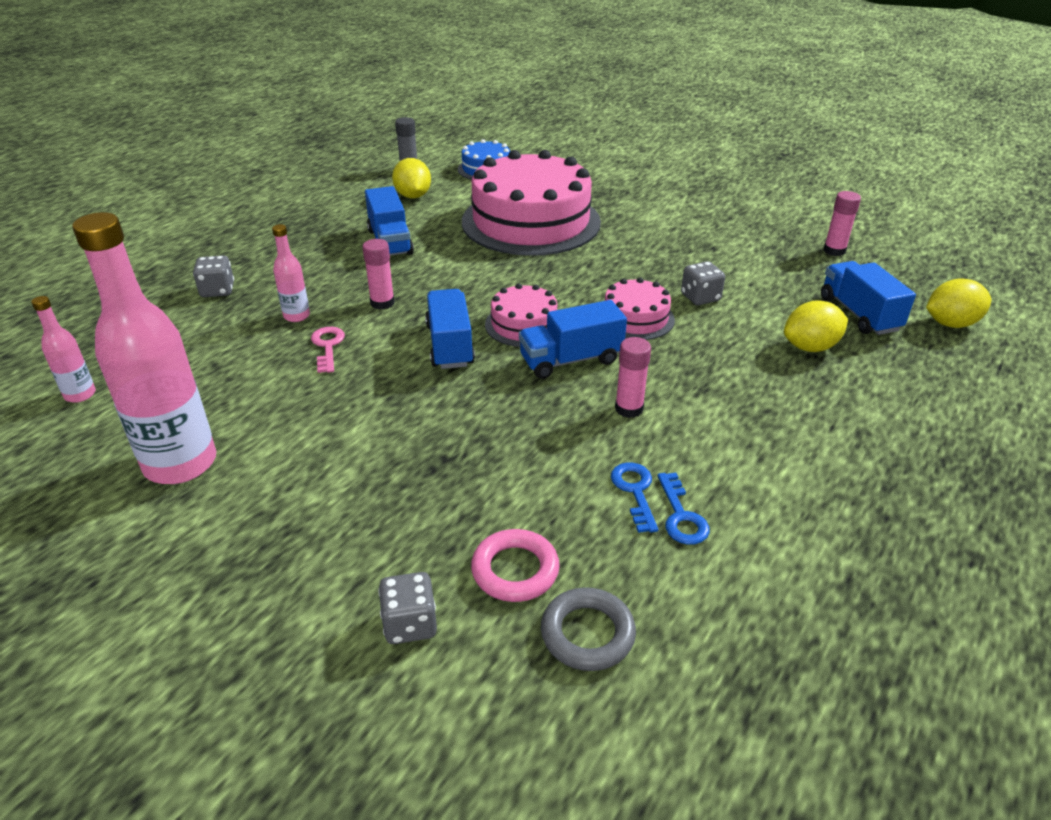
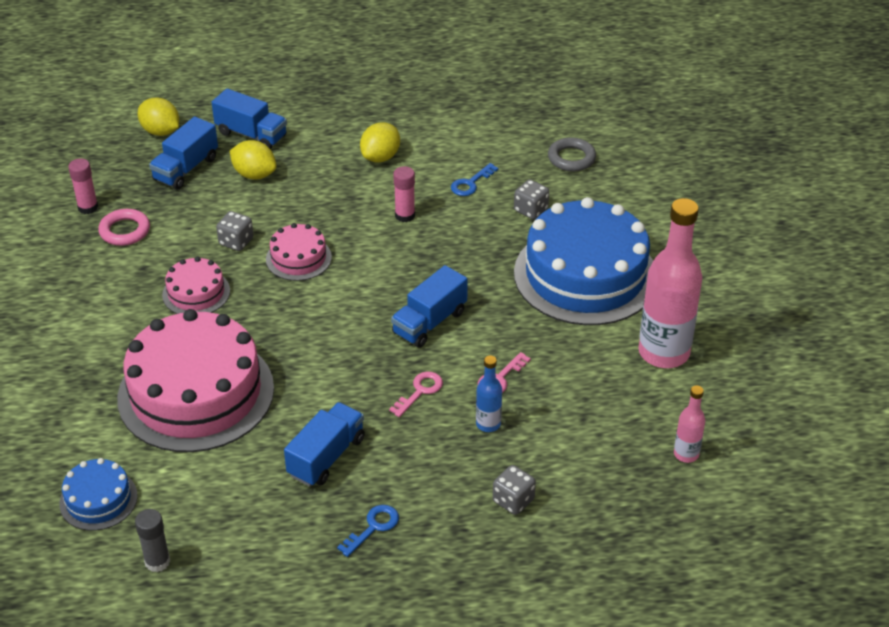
camera: 130 degrees left, 5 degrees up
(296, 316) = (488, 424): pink bottle -> blue bottle
(360, 483) = (585, 275): none -> blue cake
(382, 303) = (420, 391): pink glue stick -> pink key
(410, 624) = (632, 205): grey dice -> grey dice (531, 210)
(413, 196) = (220, 510): yellow lemon -> yellow lemon (380, 157)
(515, 570) = (567, 193): pink ring -> pink ring (125, 231)
(524, 324) = (365, 304): pink cake -> pink cake (196, 293)
(571, 360) = (382, 261): blue truck -> blue truck (251, 134)
(681, 516) = (469, 163): blue key -> blue key (373, 527)

